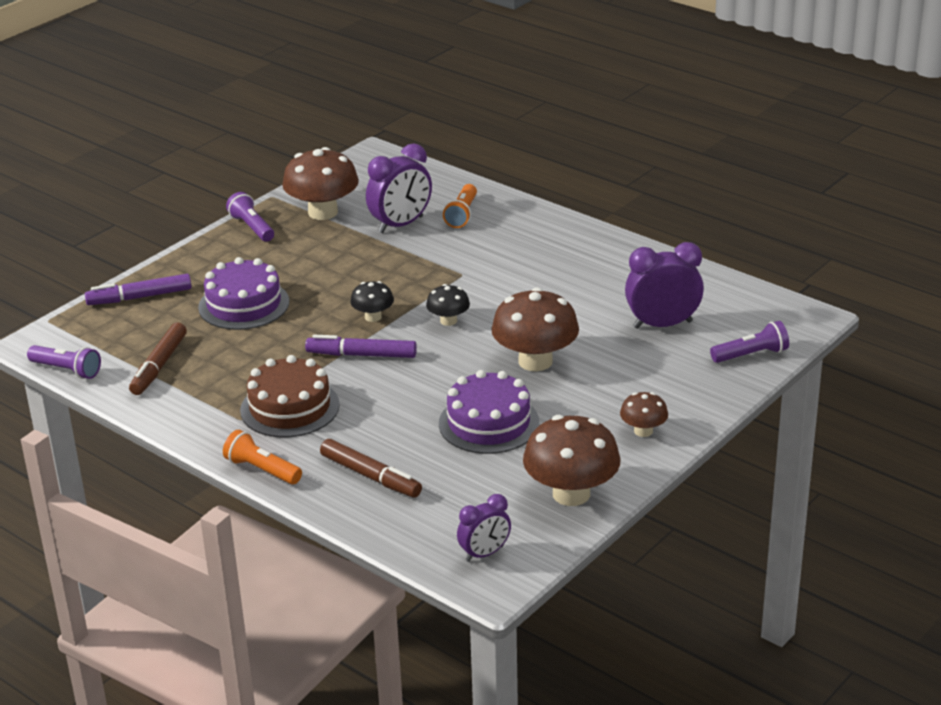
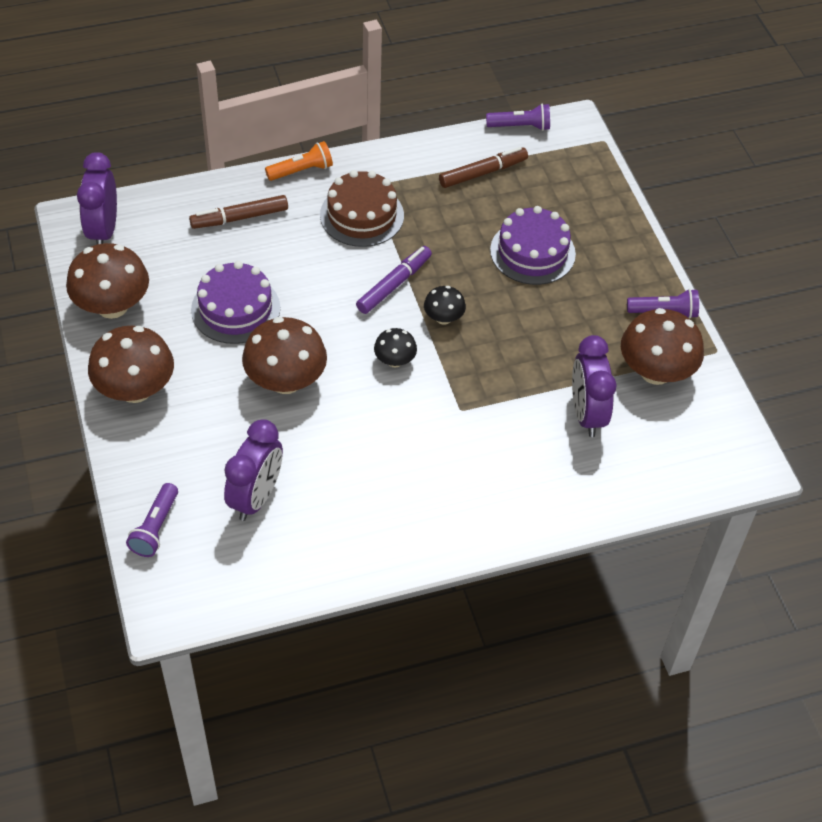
camera: 120 degrees right, 20 degrees up
(67, 370) = (520, 126): purple flashlight -> purple flashlight turned 150 degrees counterclockwise
(139, 297) = (597, 199): purple marker -> none
(159, 366) = (483, 173): brown marker -> brown marker turned 105 degrees clockwise
(462, 214) = (570, 469): orange flashlight -> none
(484, 553) = (103, 231): purple clock -> purple clock, size x1.63
(643, 431) = (135, 389): brown mushroom -> brown mushroom, size x1.92

